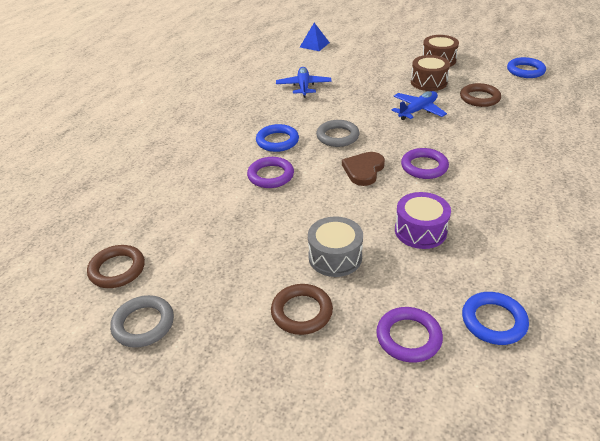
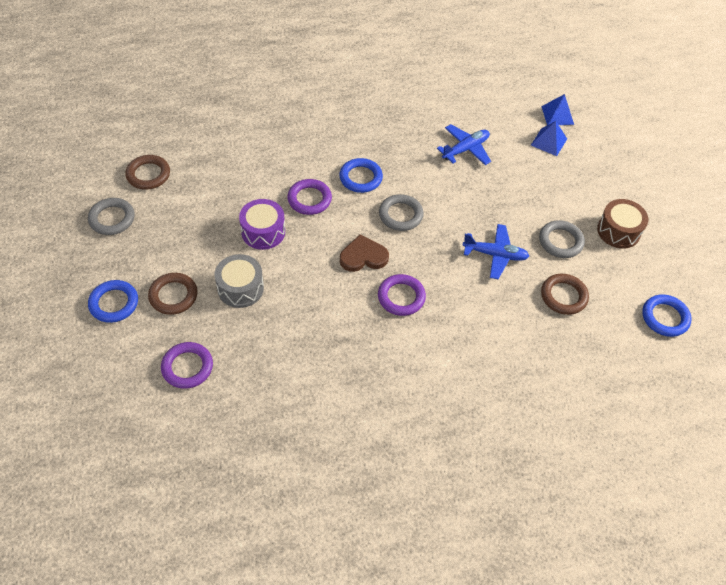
camera: 50 degrees right, 15 degrees up
(334, 55) = (549, 142): none -> blue pyramid
(420, 231) = (308, 329): purple drum -> purple drum (263, 232)
(428, 82) = (560, 241): brown drum -> grey ring
(493, 321) = (235, 413): blue ring -> blue ring (114, 303)

